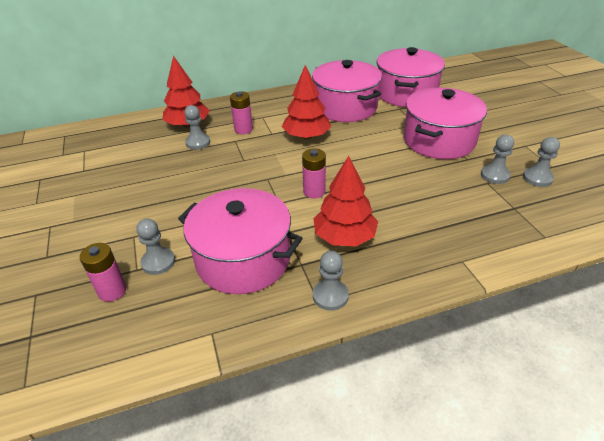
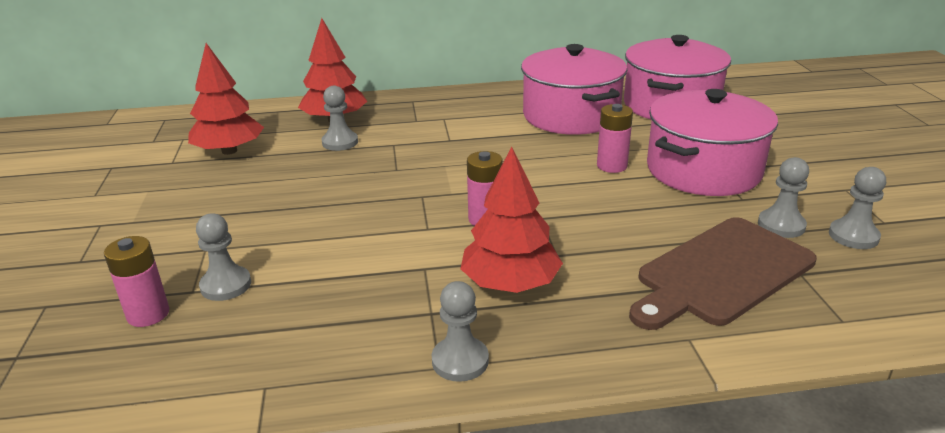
camera: 10 degrees right, 10 degrees down
(243, 129) = (410, 131): pink battery -> pink battery (612, 166)
(243, 259) = (347, 296): pink pot -> none
(306, 136) = (499, 147): red tree -> red tree (229, 151)
(469, 213) = (721, 273): none -> brown cutting board

